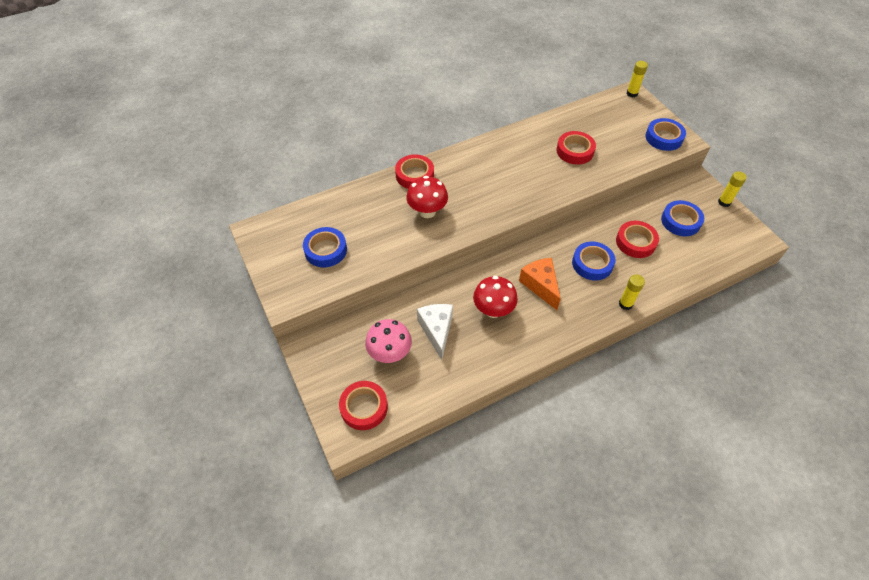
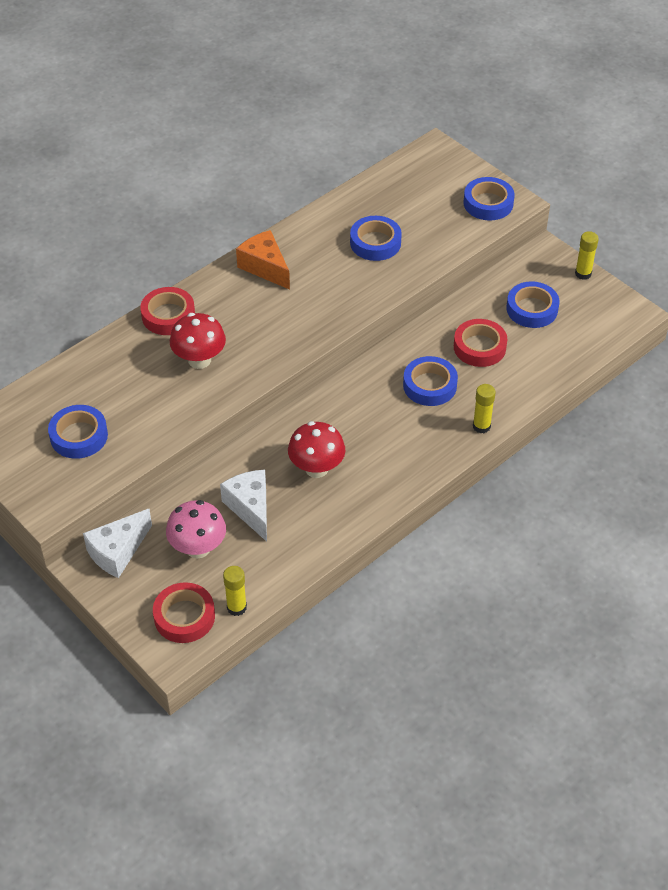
camera: 15 degrees left, 5 degrees down
(331, 342) = (117, 552): none -> white cheese
(540, 285) = (370, 426): orange cheese -> orange cheese (265, 267)
(575, 151) = (375, 243): red tape -> blue tape
(632, 93) = (435, 149): yellow glue stick -> yellow glue stick (236, 607)

